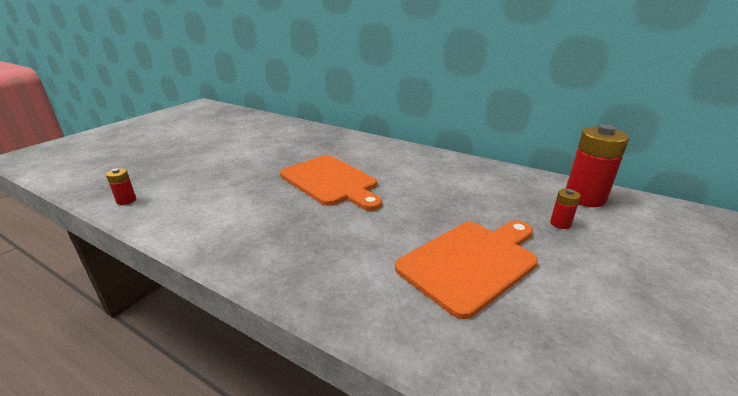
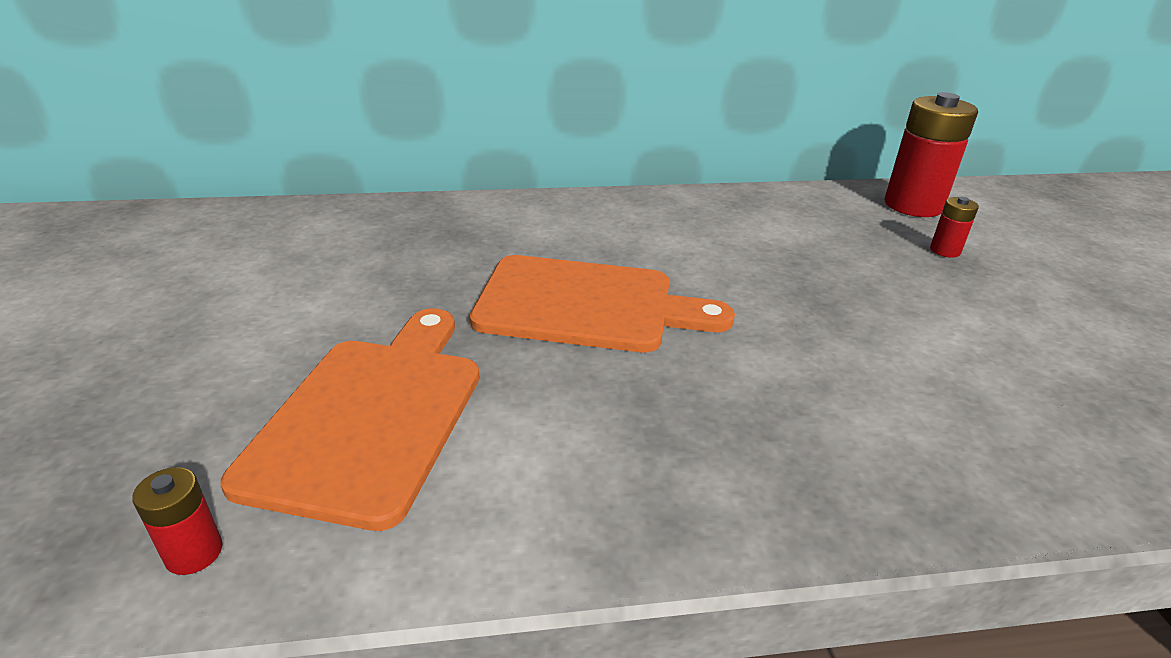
camera: 40 degrees left, 5 degrees up
(471, 262) = (953, 347): orange cutting board -> orange cutting board (371, 416)

